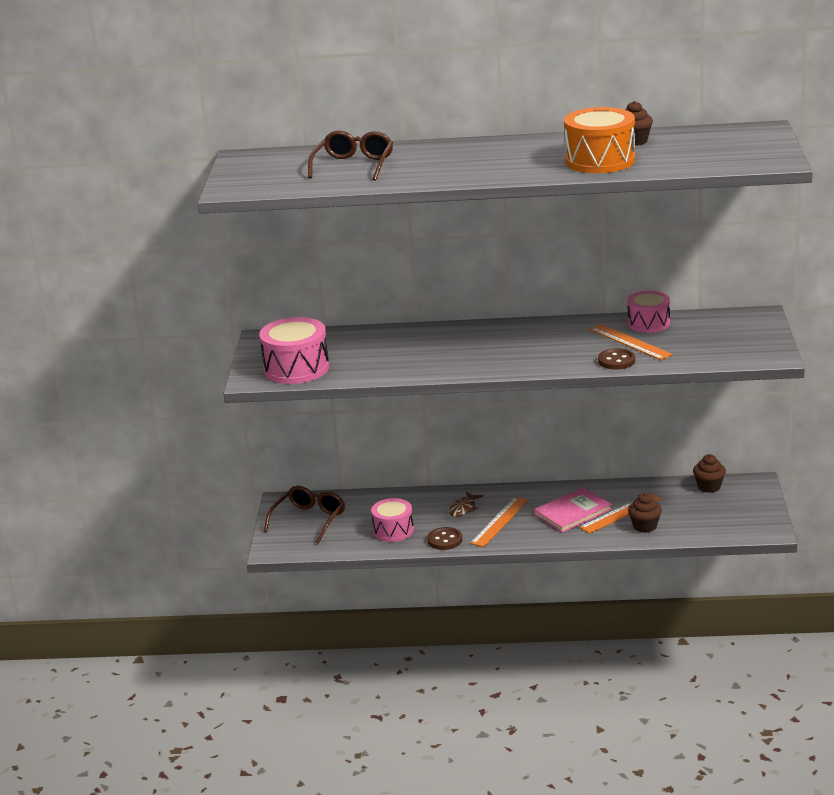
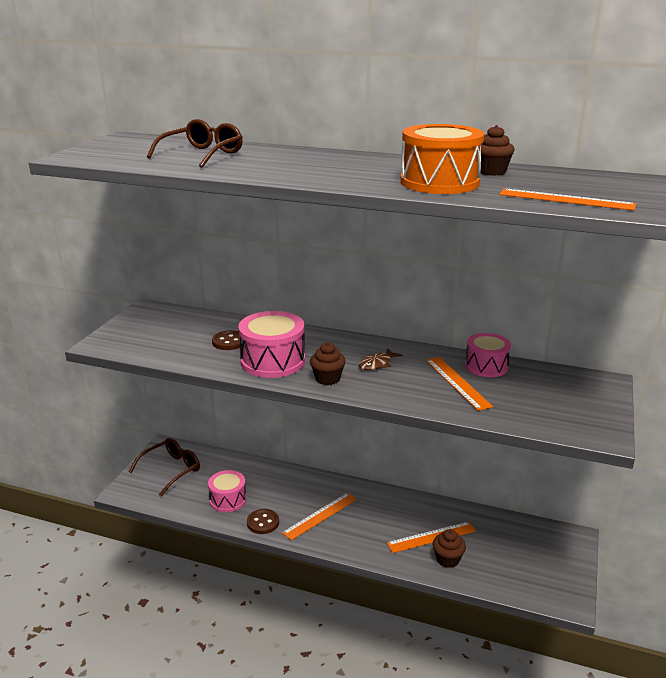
camera: 15 degrees right, 0 degrees up
(296, 368) = (143, 342): pink drum -> pink drum (273, 361)
(463, 509) = (298, 493): brown fish -> brown fish (377, 364)
(572, 512) = (389, 523): pink book -> none
(616, 361) = (432, 401): brown button -> brown button (229, 342)
(709, 487) = (527, 529): brown cupcake -> brown cupcake (327, 378)
(712, 161) = (566, 199): none -> orange ruler

